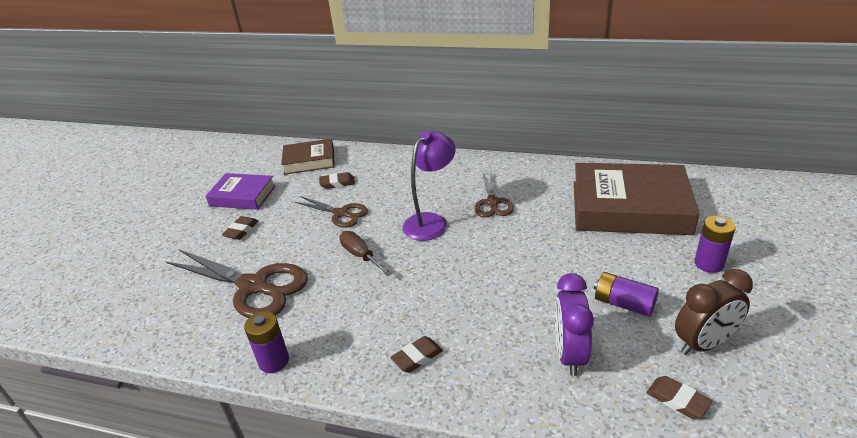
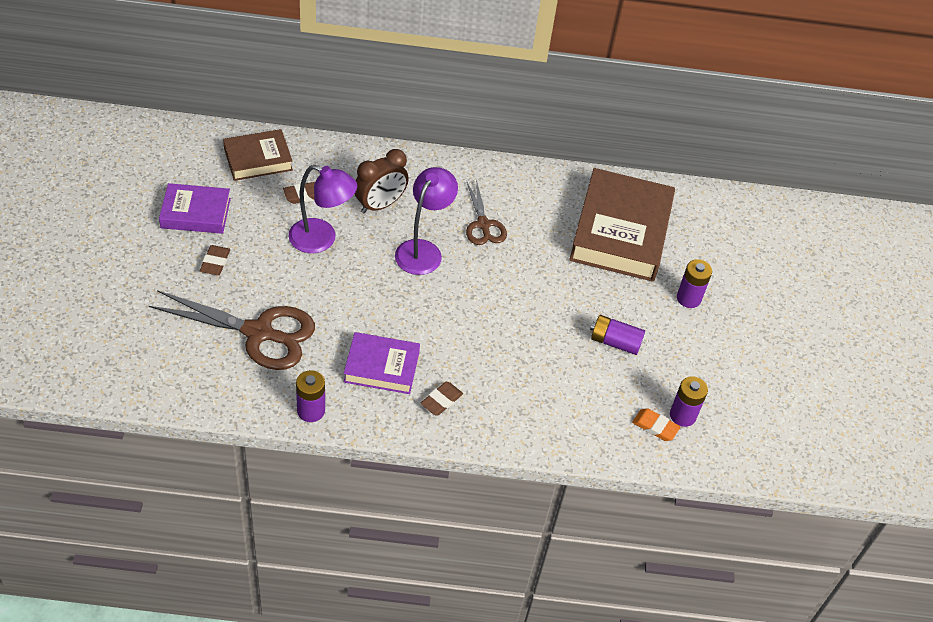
camera: 20 degrees left, 15 degrees up
(340, 214) = (321, 239): brown scissors -> purple lamp
(361, 256) = (360, 294): brown screwdriver -> none
(362, 321) = (381, 367): none -> purple book
(569, 354) = (571, 392): purple clock -> none
(629, 207) = (620, 232): brown book -> brown book turned 75 degrees counterclockwise
(677, 400) = (655, 427): brown eraser -> orange eraser
(704, 344) = (678, 378): brown clock -> brown clock (380, 205)
(713, 388) = (682, 415): none -> purple battery

